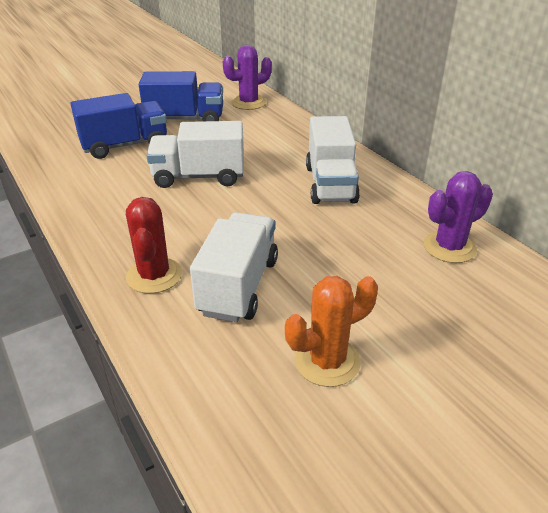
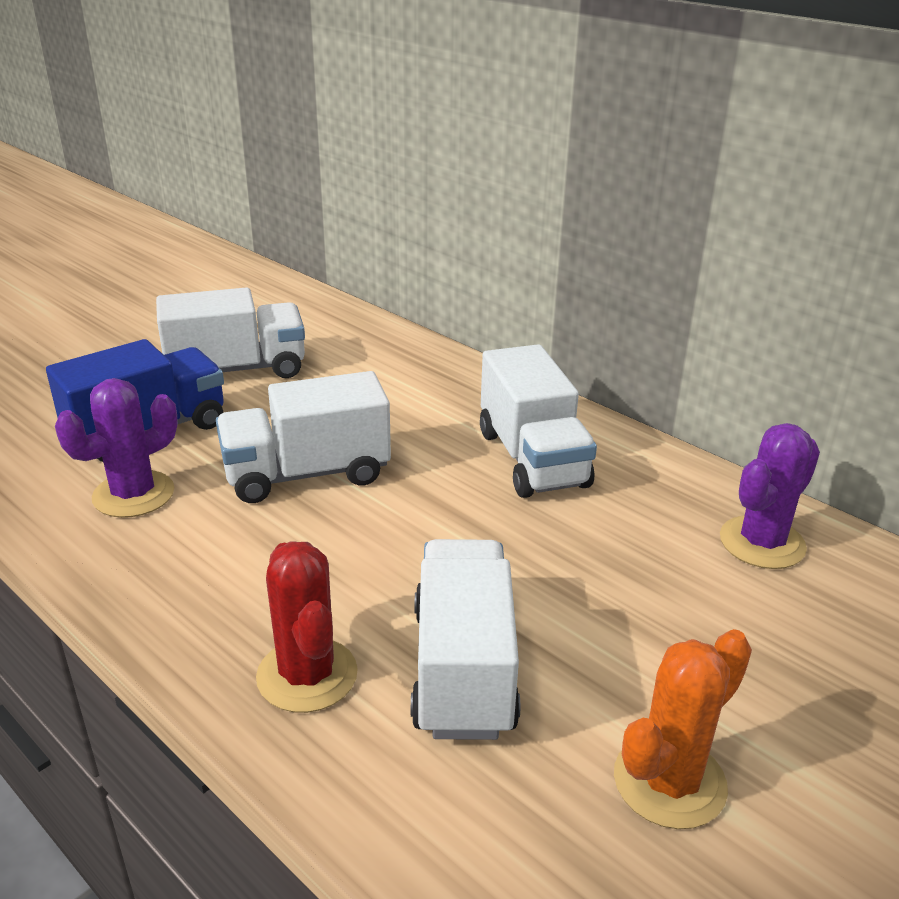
camera: 15 degrees left, 5 degrees down
(185, 119) = (236, 370): blue truck -> white truck
(248, 103) = (334, 329): purple cactus -> purple cactus (133, 494)

